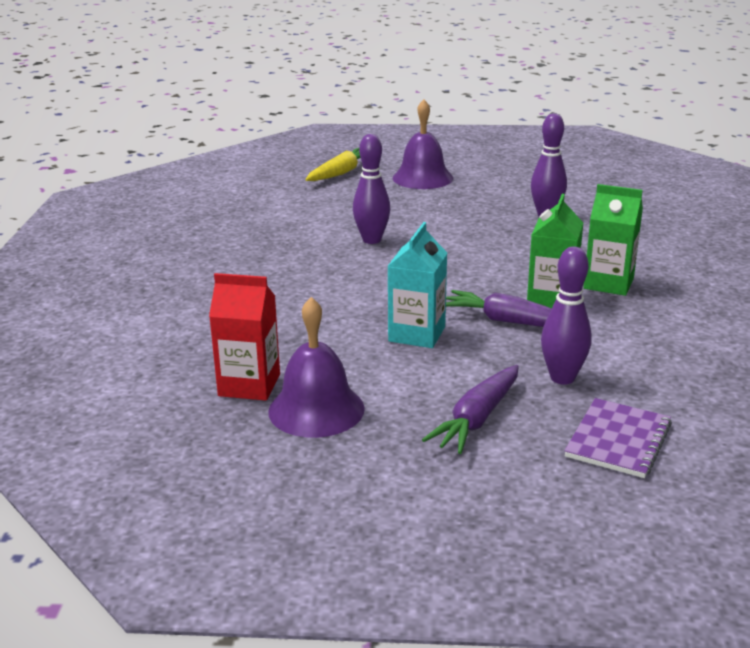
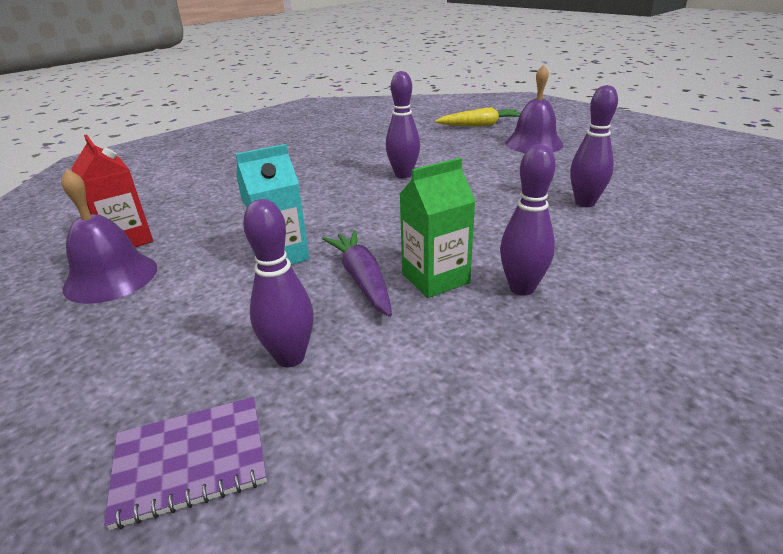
camera: 45 degrees right, 5 degrees up
(477, 419) = (159, 351): purple carrot -> none
(608, 283) = (521, 288): green carton -> purple bowling pin

